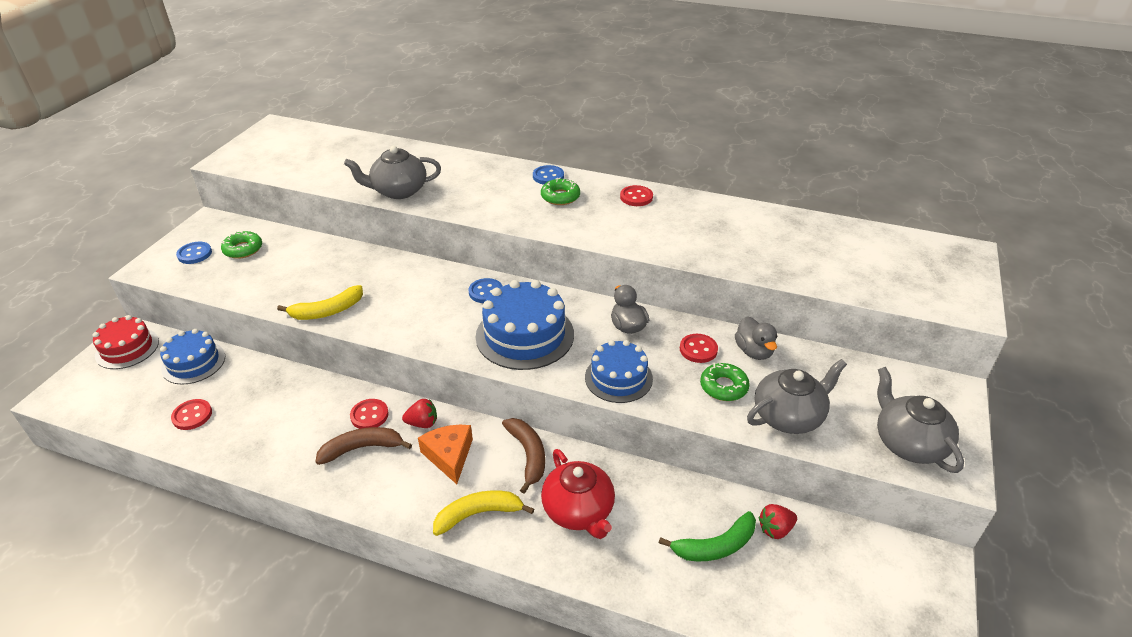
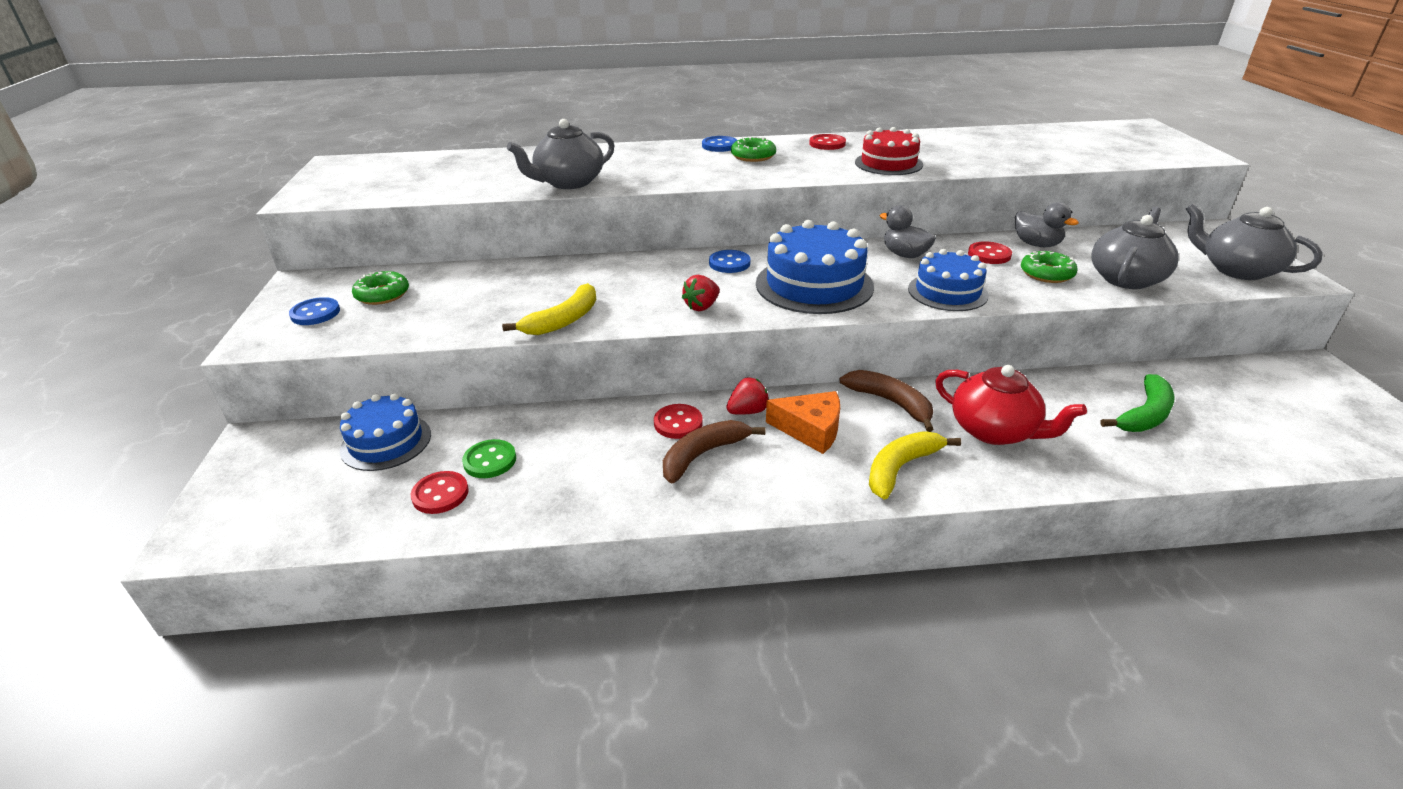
camera: 25 degrees left, 5 degrees down
(127, 348) = (265, 456): red cake -> red cake (888, 163)
(237, 401) = (490, 461): none -> green button
(449, 456) = (810, 430): orange cheese -> orange cheese turned 150 degrees clockwise
(775, 529) = (1174, 385): red strawberry -> red strawberry (702, 307)

